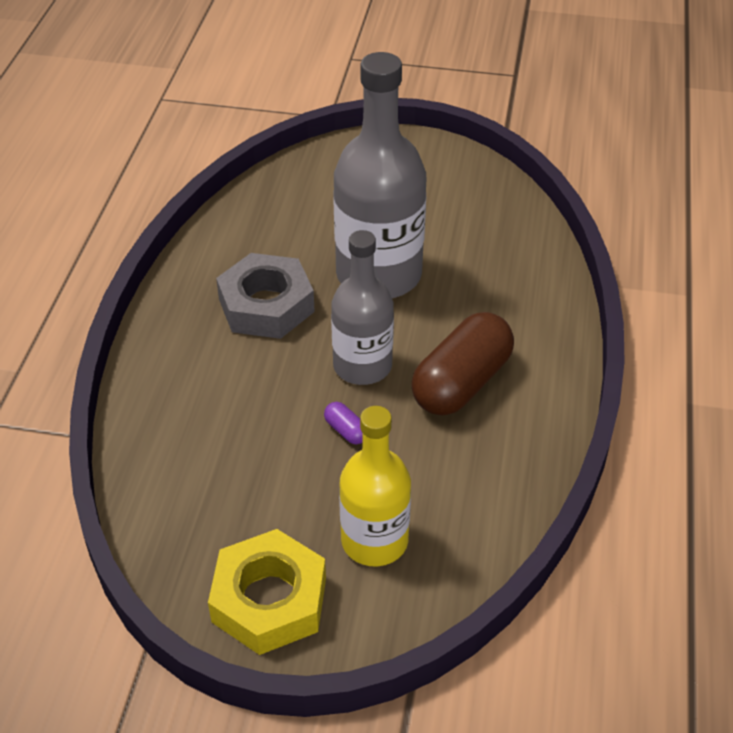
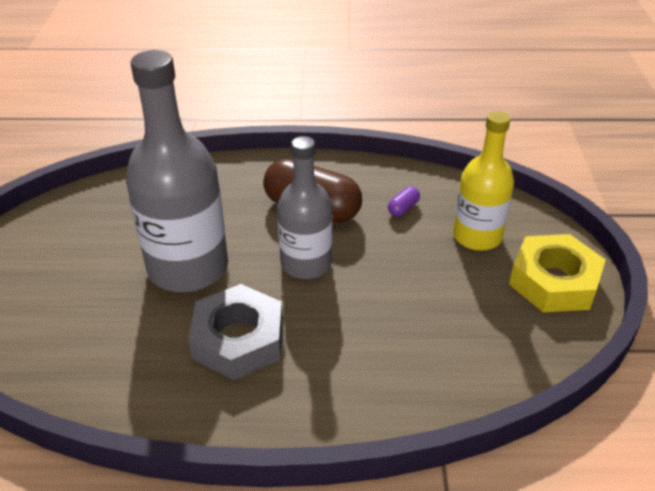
camera: 100 degrees left, 5 degrees down
(346, 430) = (380, 264): purple capsule -> purple capsule (403, 208)

